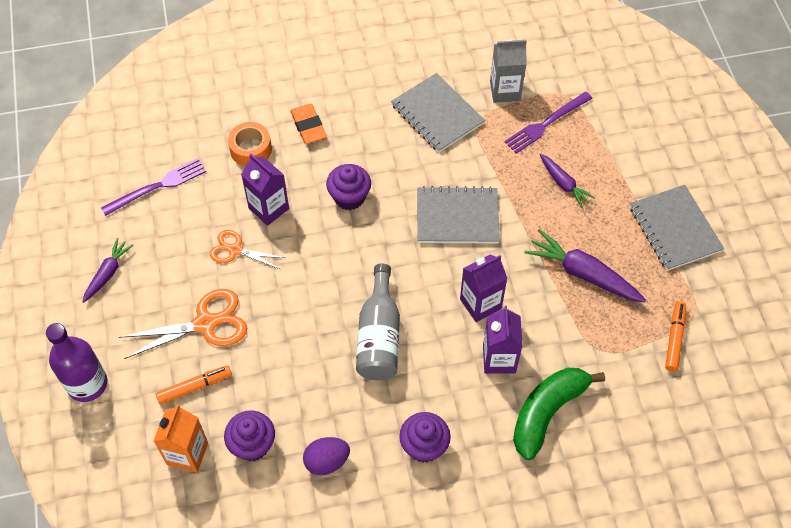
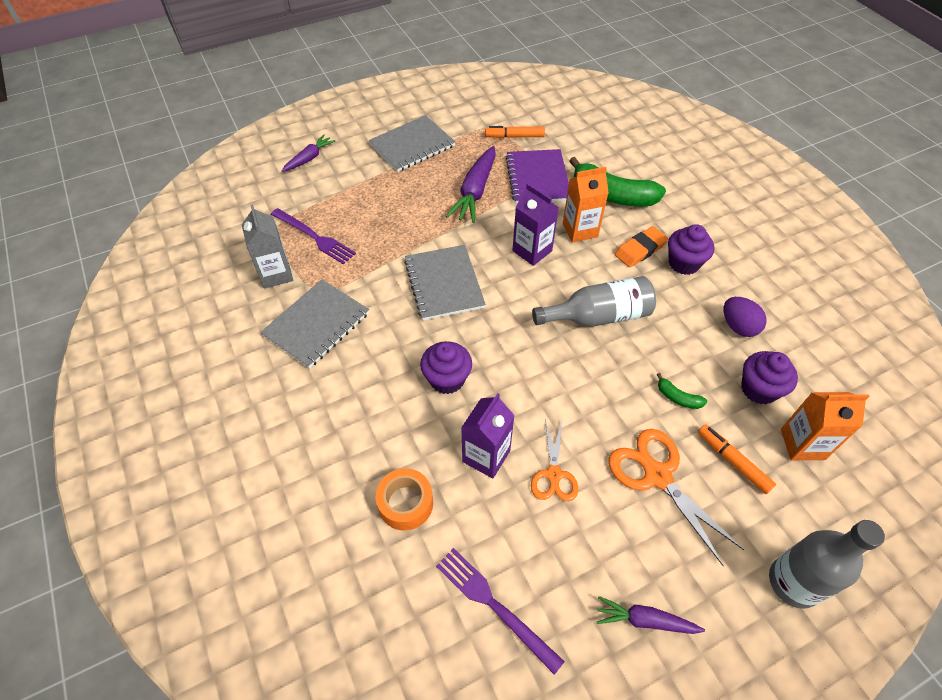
camera: 105 degrees left, 5 degrees down
(87, 384) = (793, 582): purple bottle -> grey bottle
(269, 370) = (677, 397): none -> green banana
(308, 126) = (356, 447): orange eraser -> orange eraser (640, 250)
(499, 359) = (580, 230): purple carton -> orange carton
(564, 184) = (384, 215): purple carrot -> purple carrot (309, 158)
(592, 342) = (537, 178): none -> purple notebook

